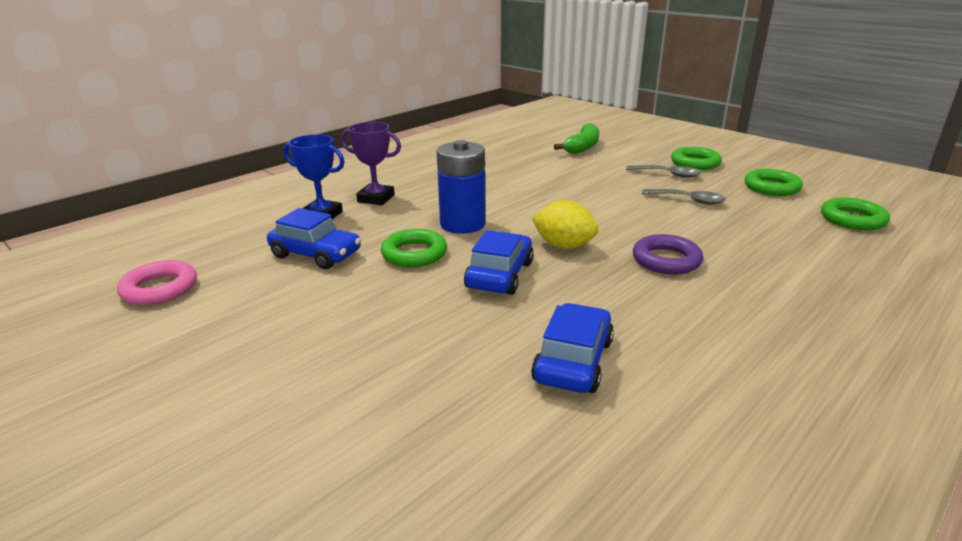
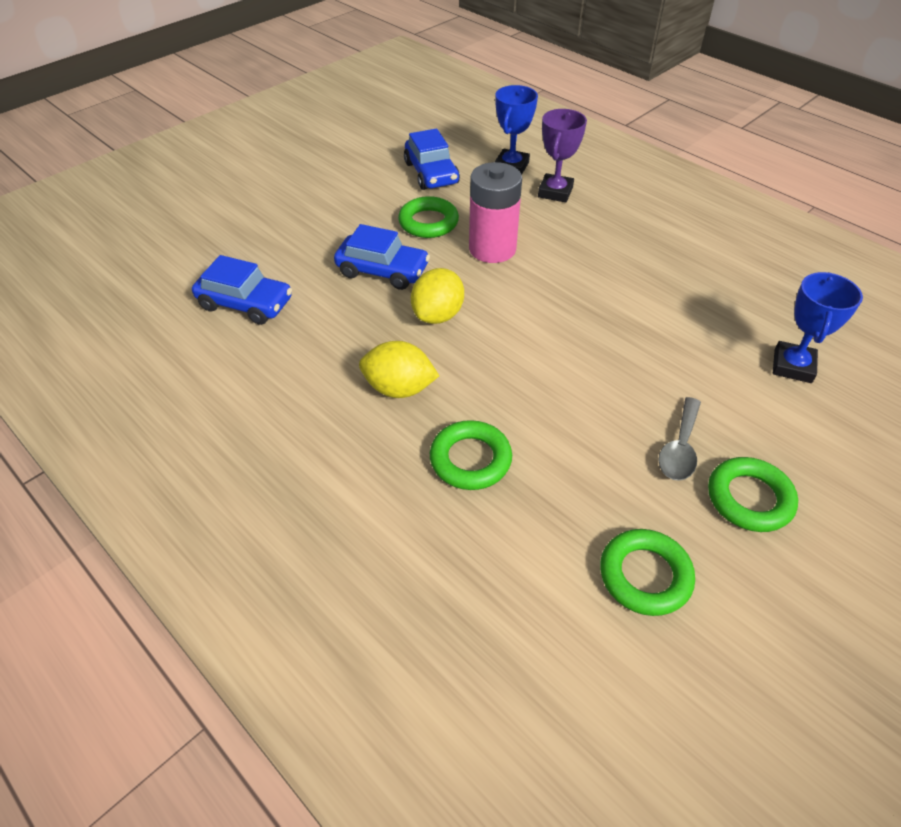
camera: 90 degrees right, 20 degrees up
(160, 288) = (385, 119): pink ring -> none
(316, 254) = (431, 173): blue car -> blue car turned 45 degrees counterclockwise
(462, 224) = (492, 249): blue battery -> pink battery
(582, 147) = (792, 366): green banana -> blue trophy
(666, 260) = (399, 388): purple ring -> yellow lemon
(689, 200) = (575, 449): grey spoon -> none
(852, 219) = (514, 641): green ring -> green ring (470, 459)

